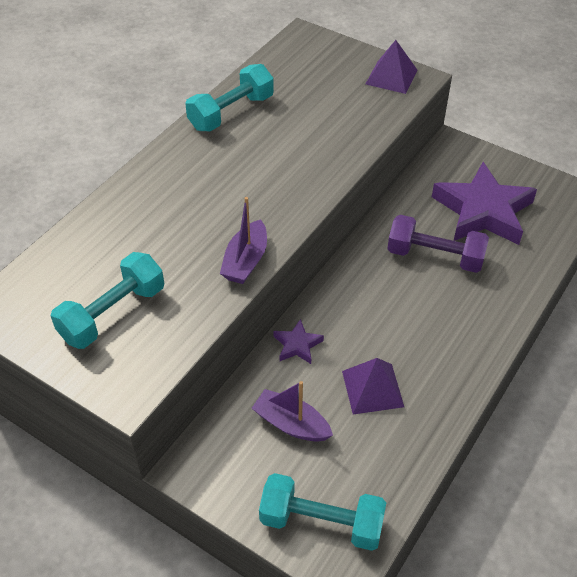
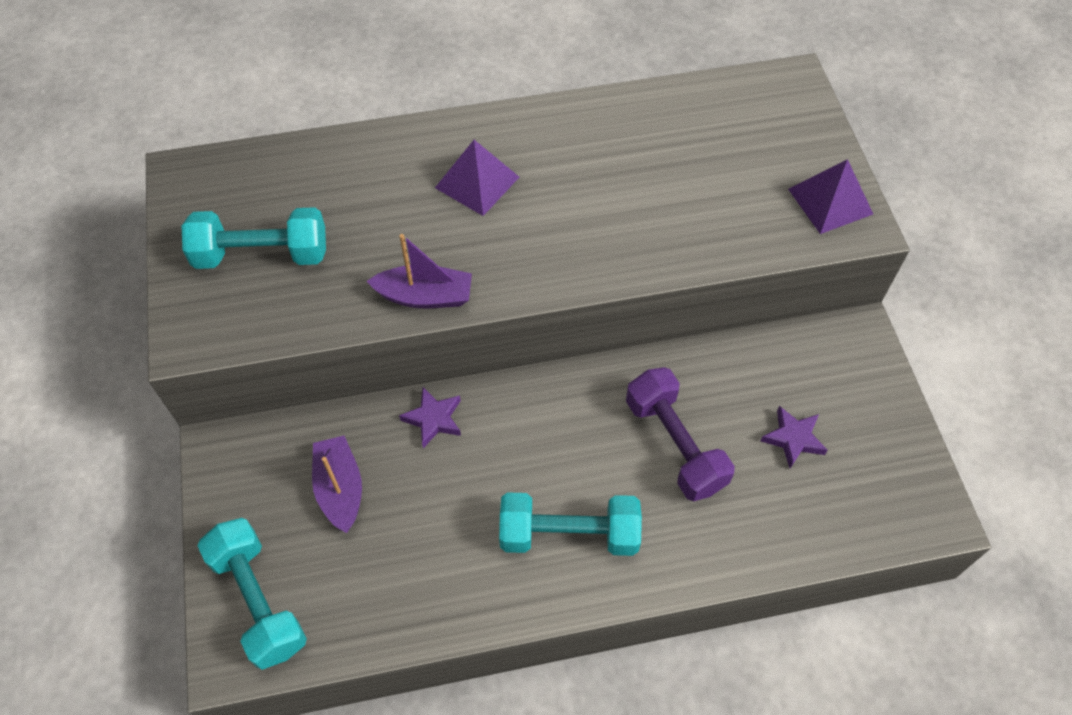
camera: 45 degrees right, 10 degrees up
(231, 112) = (604, 123): turquoise dumbbell -> turquoise dumbbell (569, 534)
(246, 261) = (425, 296): purple boat -> purple boat turned 150 degrees counterclockwise
(372, 388) = (446, 523): purple pyramid -> purple pyramid (477, 182)
(483, 211) = (793, 438): purple star -> purple star, size x0.43

